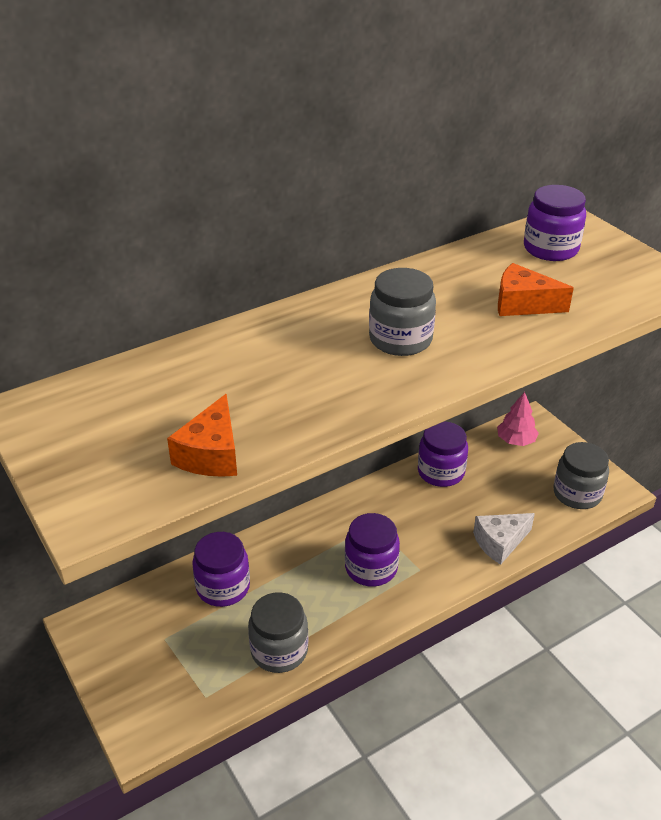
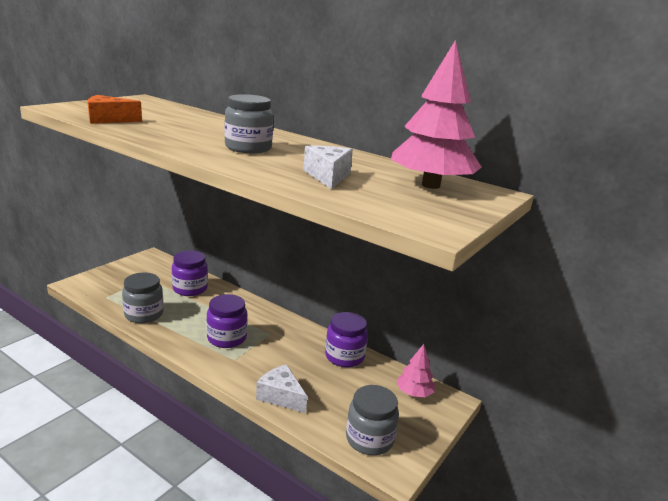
camera: 65 degrees right, 15 degrees down
(523, 304) = (328, 176): orange cheese -> white cheese
(550, 249) = (431, 185): purple jar -> pink tree

